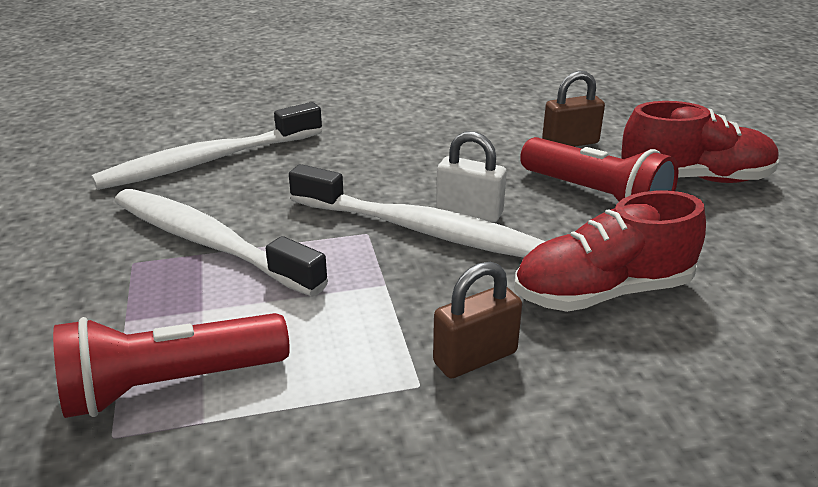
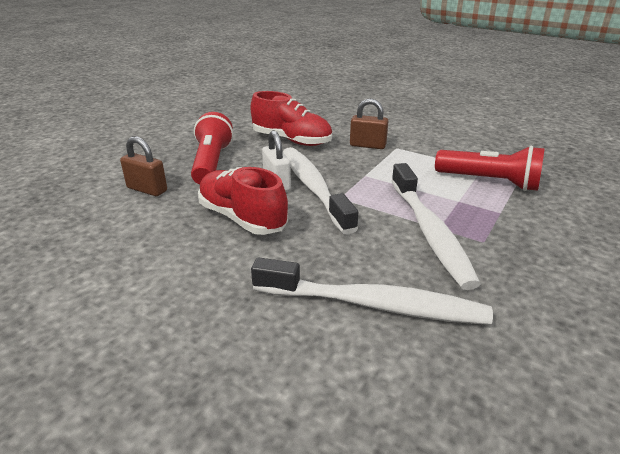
camera: 135 degrees left, 0 degrees up
(694, 178) = (156, 150): red shoe -> red shoe (242, 218)

